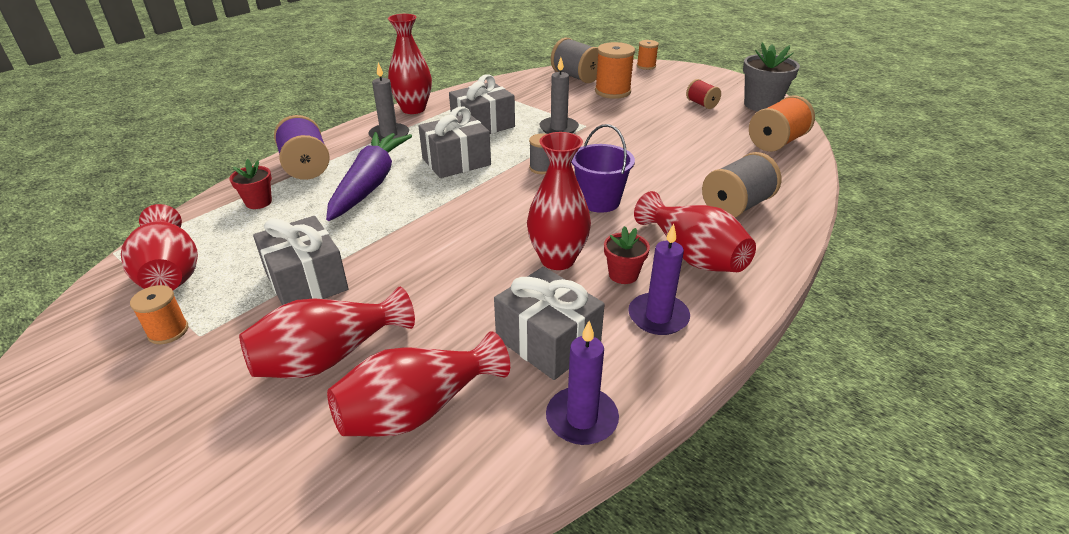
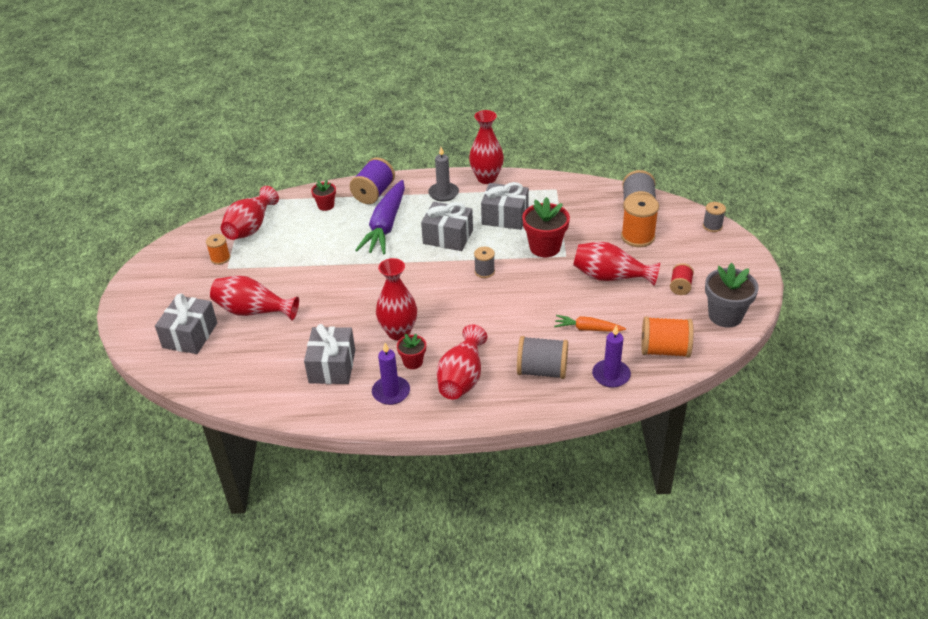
camera: 50 degrees right, 5 degrees up
(306, 281) = (289, 268): grey gift -> grey gift (190, 335)
(370, 184) = (386, 225): purple carrot -> purple carrot turned 135 degrees clockwise
(418, 409) = (252, 356): red vase -> red vase (610, 277)
(559, 128) = (545, 247): grey candle -> red flower pot
(581, 418) = (294, 404): purple candle -> purple candle (611, 375)
(599, 201) = (475, 314): purple bucket -> none
(646, 66) = (712, 226): orange spool -> grey spool
(703, 159) = (588, 329): none -> orange carrot

